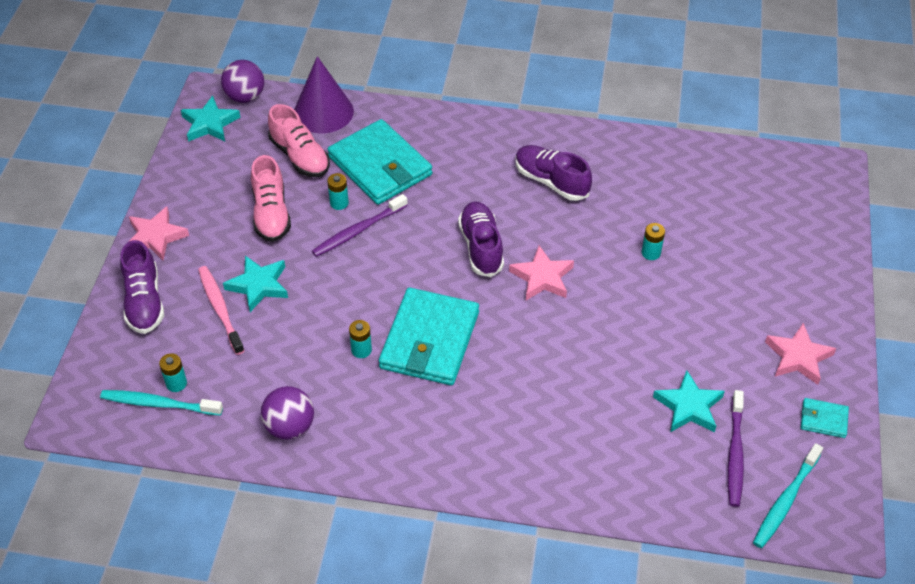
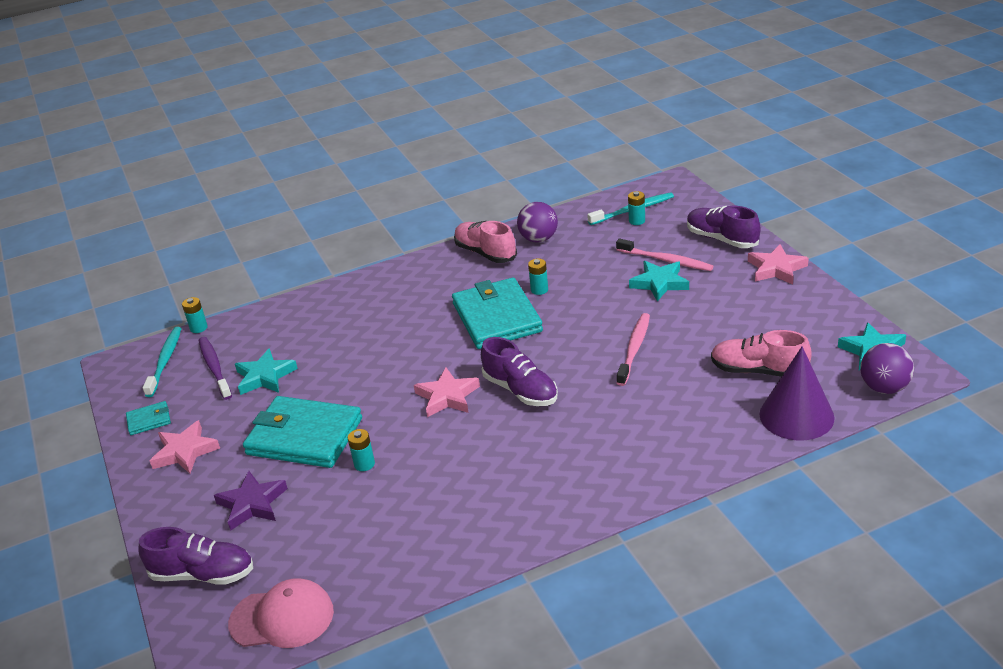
camera: 150 degrees right, 15 degrees down
(271, 214) = (717, 323): pink shoe -> pink shoe (485, 253)
(339, 203) = (676, 357): turquoise battery -> turquoise battery (199, 328)
(358, 231) = (634, 348): purple toothbrush -> pink toothbrush
(380, 166) = (681, 401): turquoise wallet -> turquoise wallet (304, 436)
(551, 181) = (510, 475): purple shoe -> purple shoe (203, 574)
(757, 268) = (252, 504): none -> purple star
(770, 170) = (282, 618): none -> pink cap

